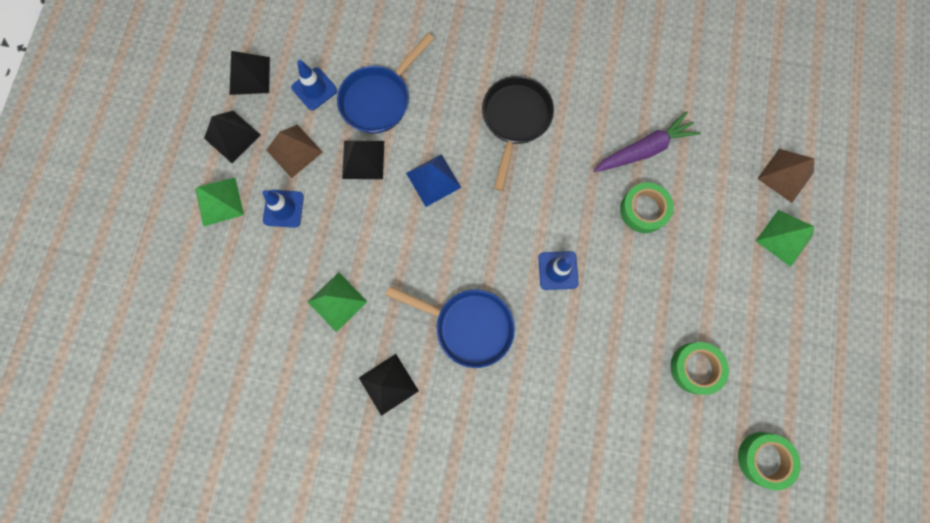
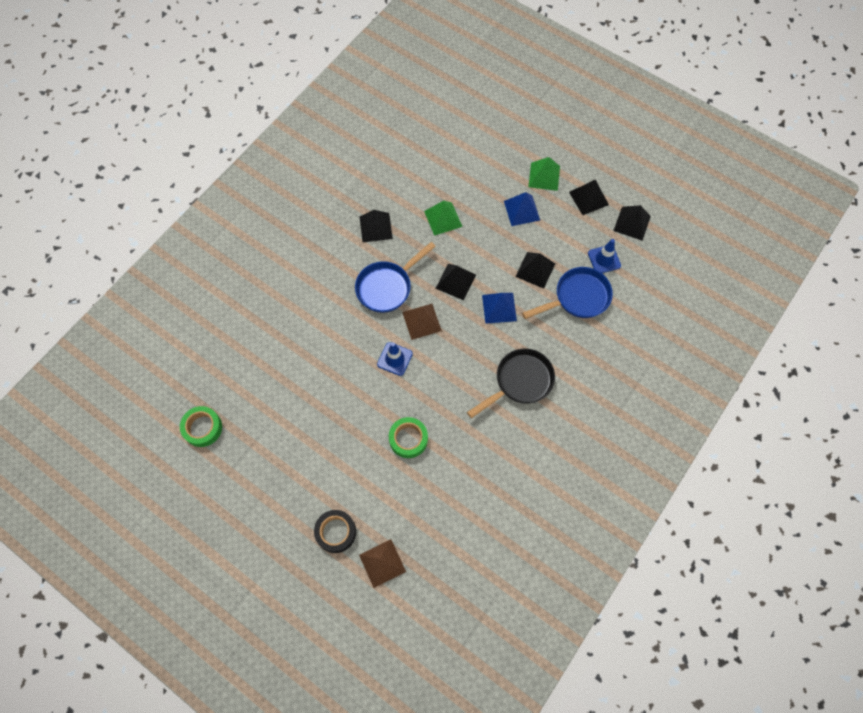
camera: 115 degrees right, 10 degrees down
(283, 208) = (521, 210): blue traffic cone -> blue pyramid
(294, 151) = (561, 231): brown pyramid -> brown pyramid (422, 321)
(379, 99) = (577, 297): blue pan -> blue pan turned 90 degrees clockwise
(421, 245) = (455, 281): none -> black pyramid
(515, 121) = (520, 382): black pan -> black pan turned 75 degrees counterclockwise
(644, 149) = (454, 464): purple carrot -> none
(695, 368) = (282, 415): green tape -> none
(784, 238) = (336, 532): green pyramid -> black tape

